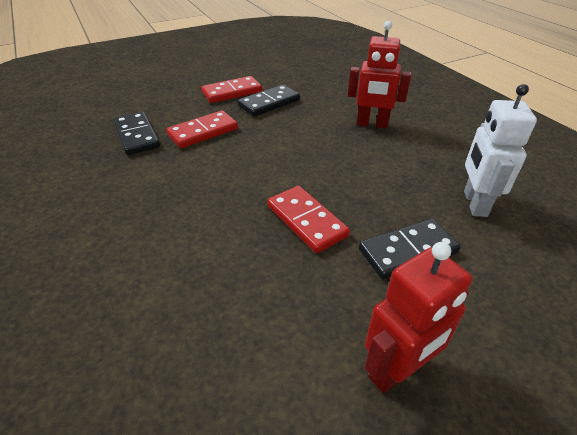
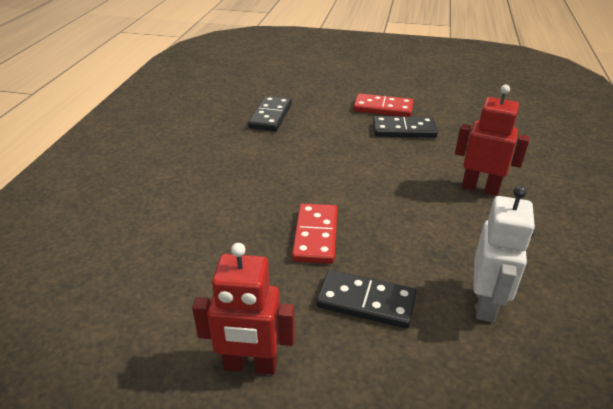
camera: 40 degrees right, 5 degrees down
(203, 132) = (320, 133): red domino -> none
(372, 124) = (480, 188): red robot -> red robot turned 150 degrees clockwise
(474, 203) = (486, 304): white robot -> white robot turned 150 degrees clockwise

